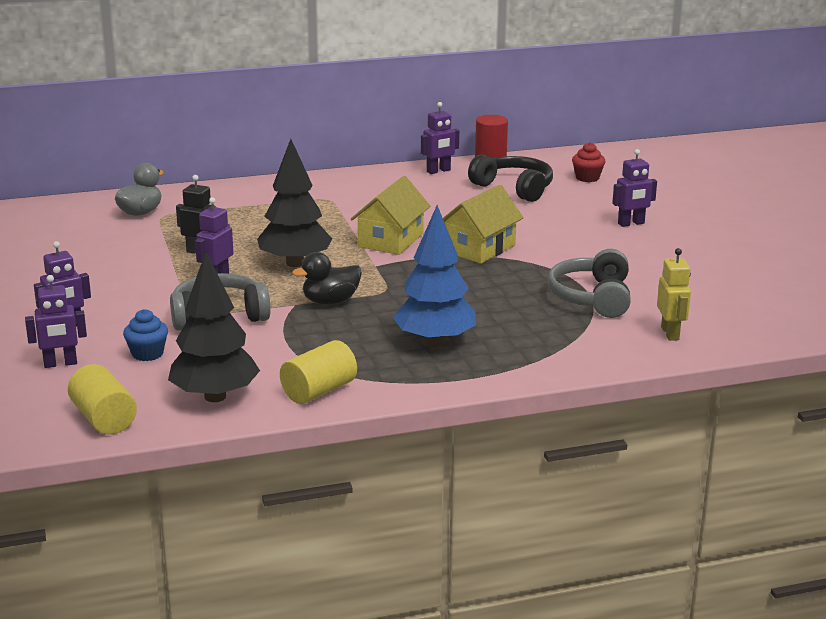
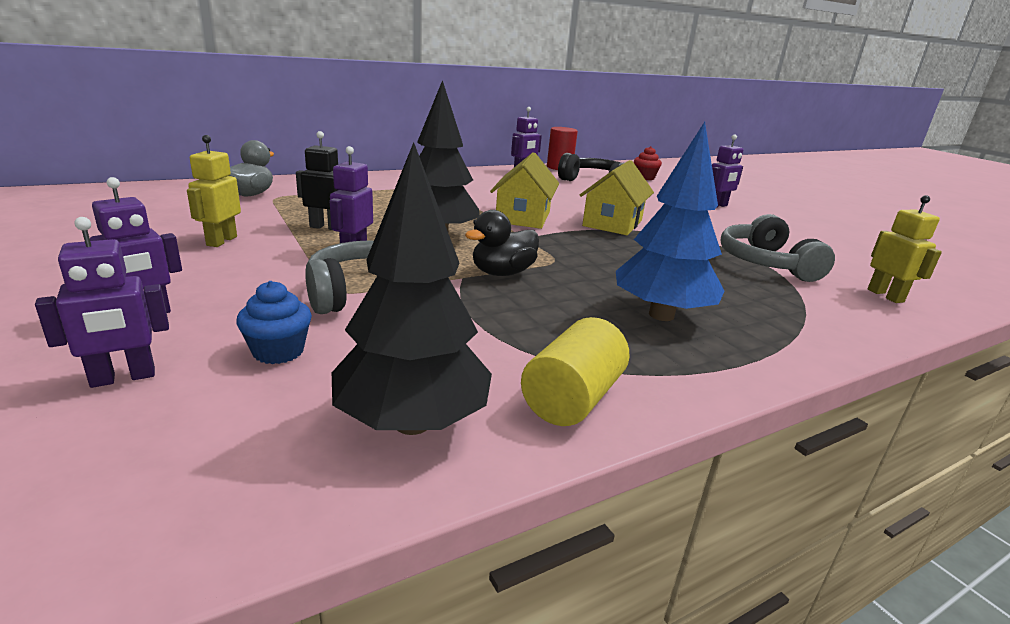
camera: 15 degrees left, 0 degrees up
(104, 419) = (201, 498): yellow cylinder -> none
(115, 266) = (221, 241): none -> yellow robot

